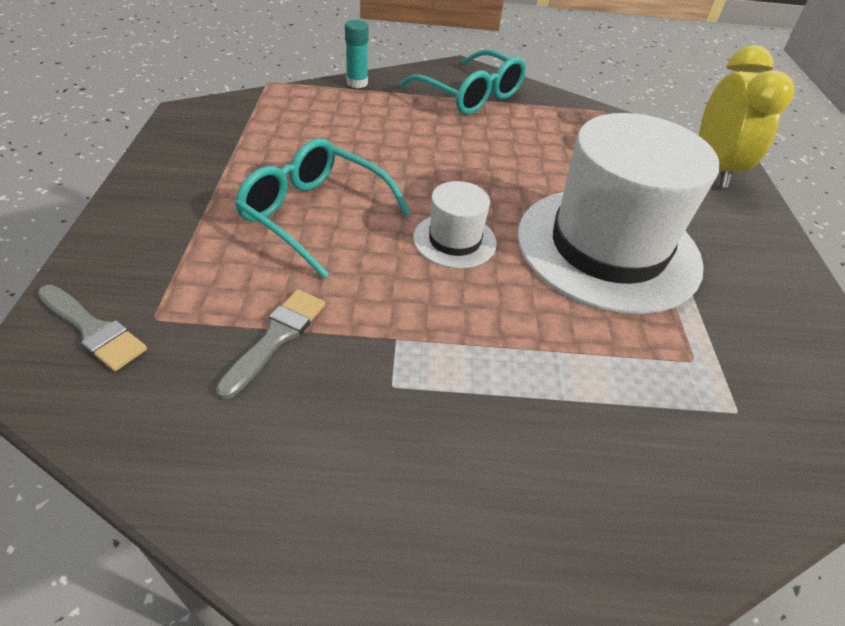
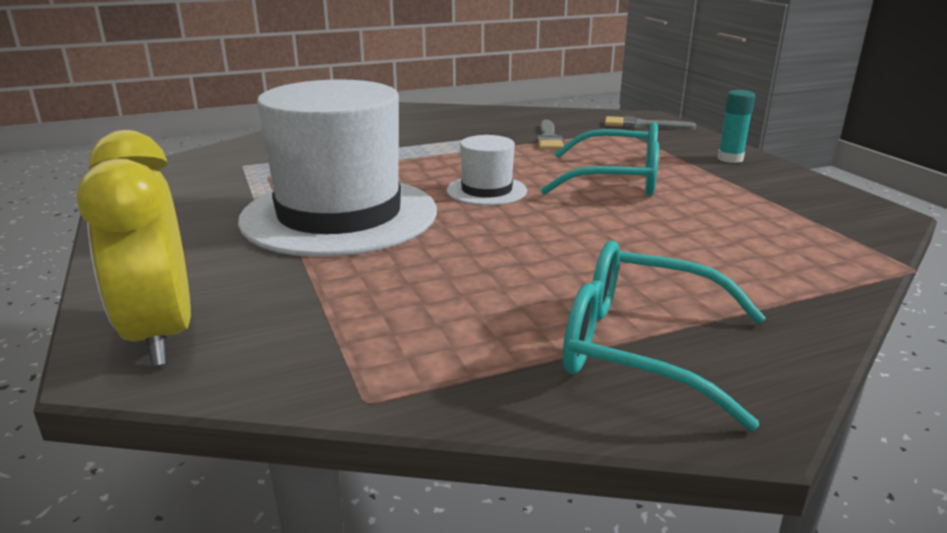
camera: 160 degrees right, 20 degrees down
(357, 83) = (825, 308): turquoise glue stick -> turquoise glue stick (730, 159)

